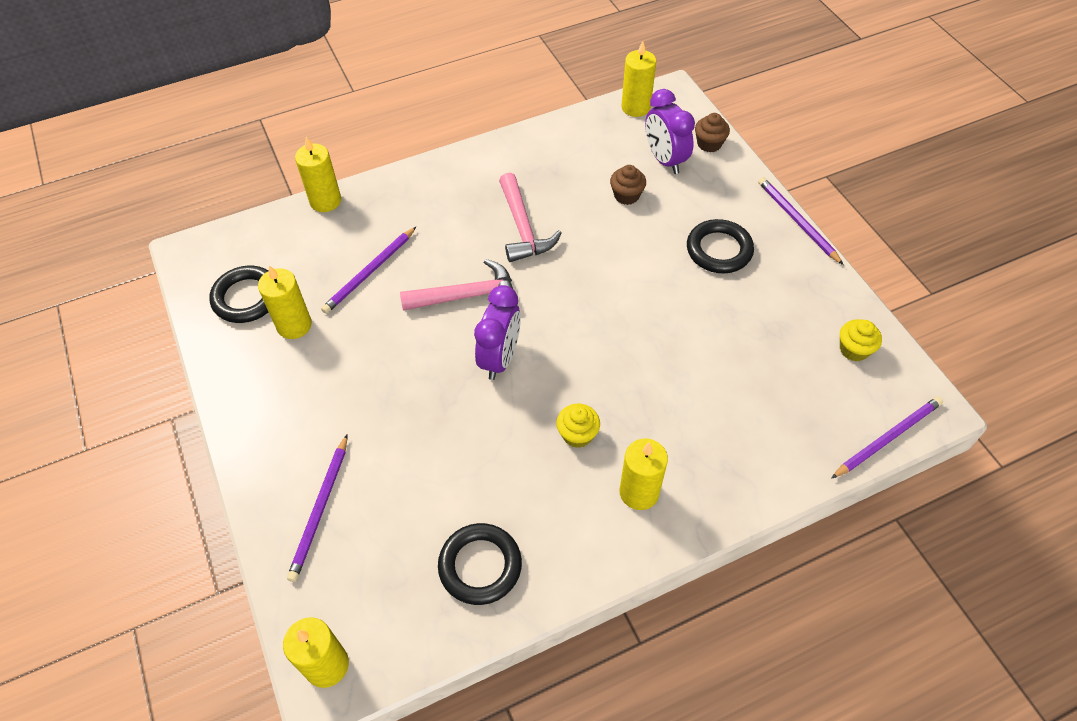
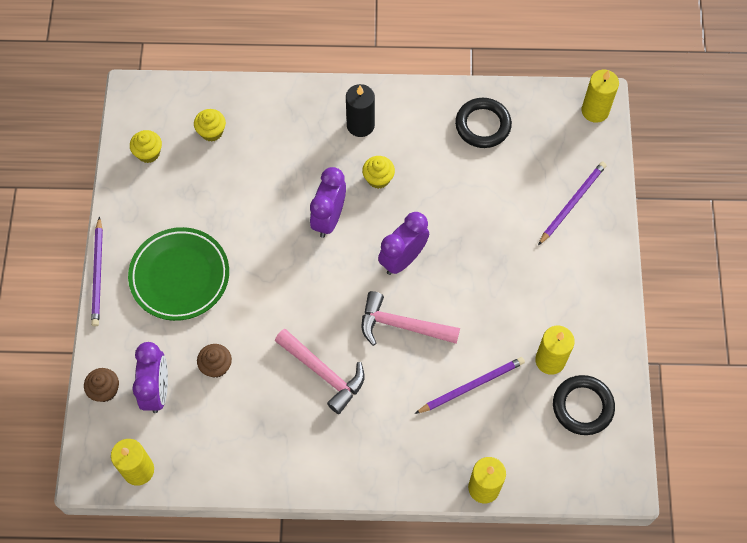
camera: 155 degrees left, 10 degrees up
(523, 228) = (323, 373): pink hammer -> pink hammer turned 120 degrees clockwise
(606, 366) = (329, 218): none -> purple clock
(639, 492) = (360, 125): yellow candle -> black candle
(719, 250) = (180, 276): black ring -> green plate
(807, 403) = (211, 132): none -> yellow cupcake
(888, 438) = (179, 89): purple pencil -> none

